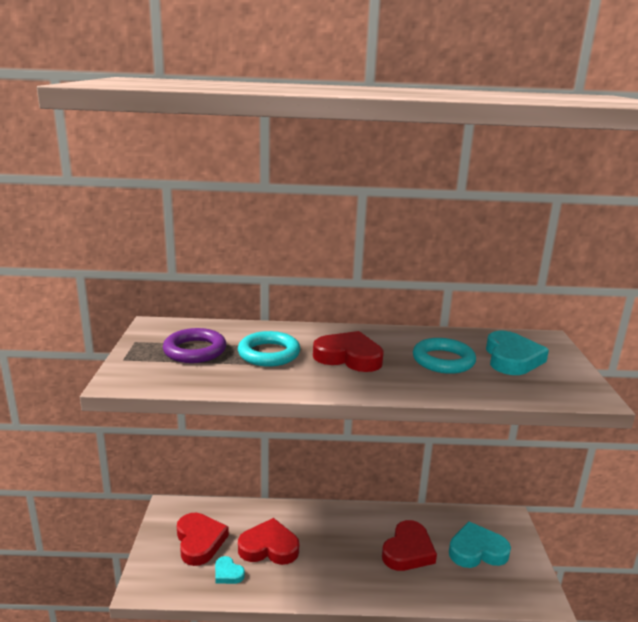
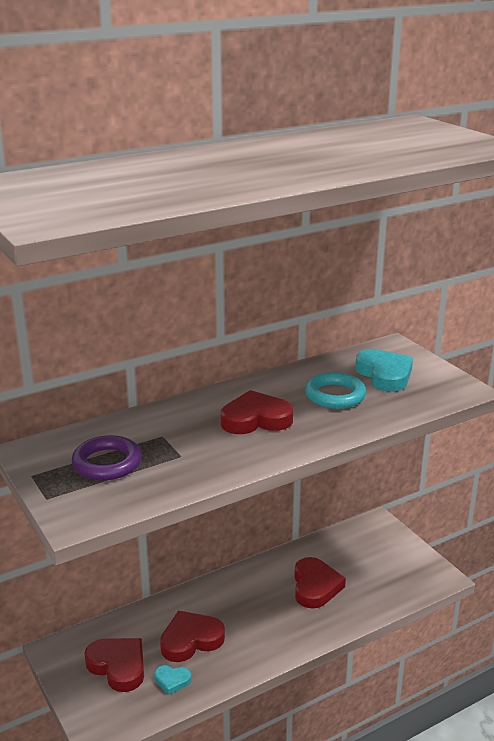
camera: 30 degrees left, 5 degrees up
(269, 354) = (182, 441): turquoise ring -> none
(477, 550) = (370, 561): turquoise heart -> none

